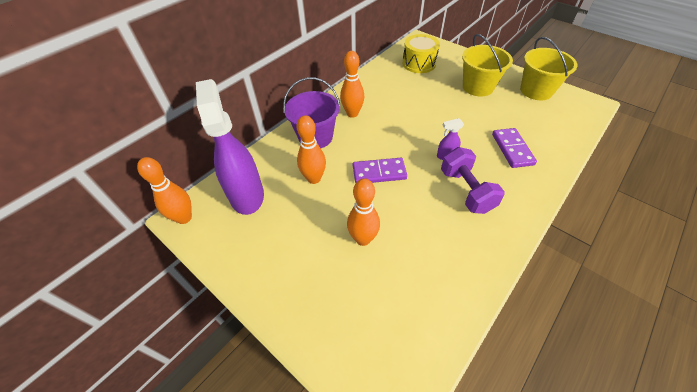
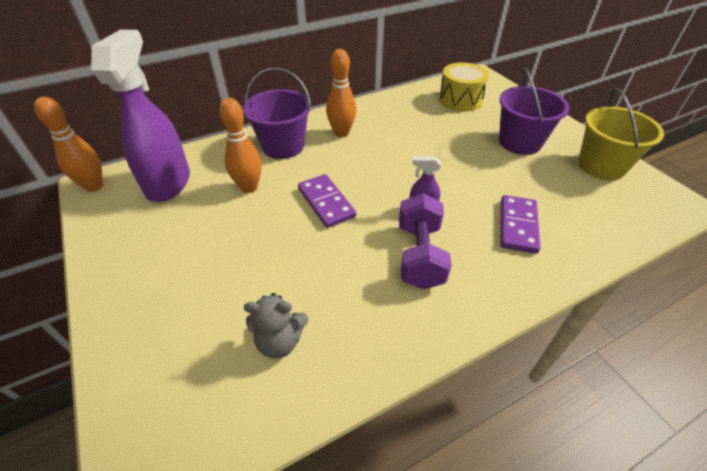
camera: 20 degrees right, 5 degrees down
(363, 239) = (254, 268): orange bowling pin -> none
(379, 172) = (326, 202): purple domino -> purple domino turned 45 degrees clockwise
(417, 283) = (280, 341): none -> grey teddy bear
(478, 87) = (520, 142): yellow bucket -> purple bucket

